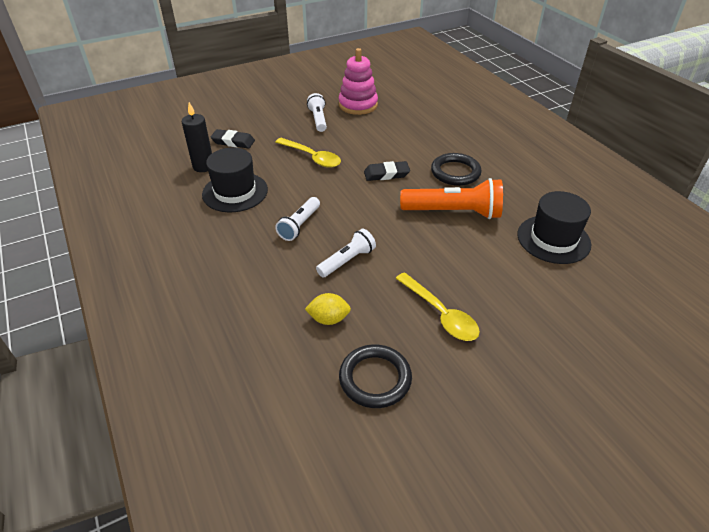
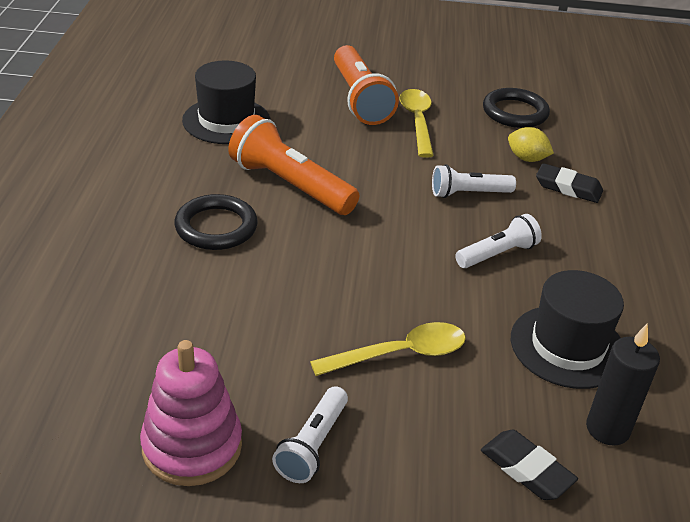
camera: 150 degrees left, 5 degrees down
(312, 157) = (399, 354): yellow spoon -> yellow spoon turned 90 degrees clockwise
(386, 174) = (313, 269): black eraser -> black eraser (568, 188)
(506, 314) = (360, 99): none -> orange flashlight

